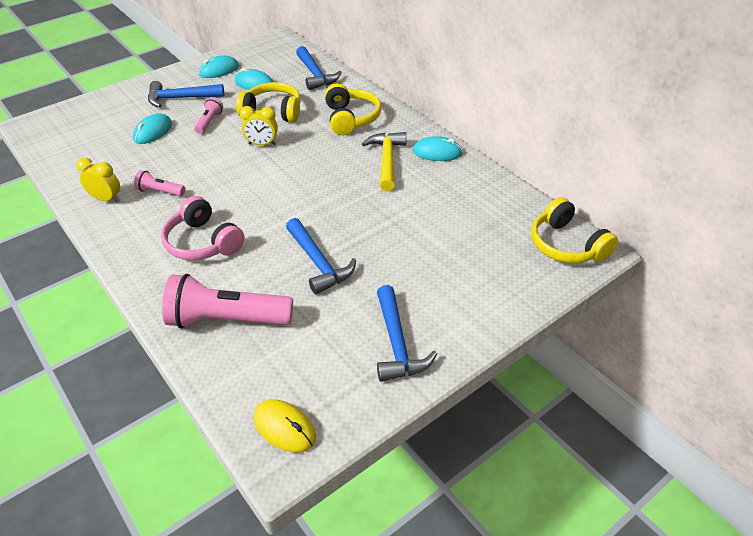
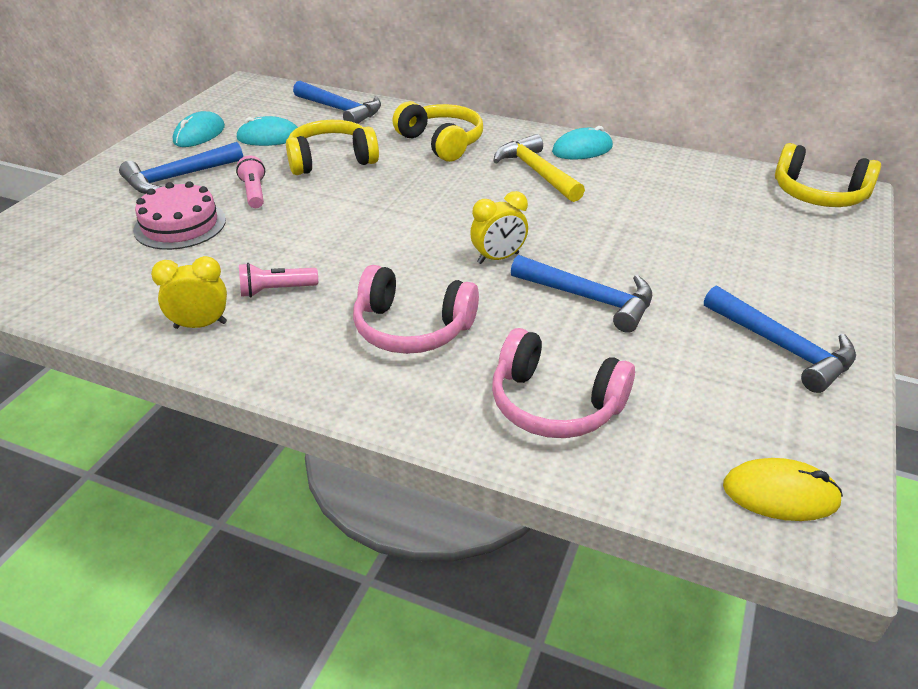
camera: 30 degrees left, 5 degrees down
(153, 131) = (180, 225): turquoise mouse -> pink cake
(227, 319) = (555, 404): pink flashlight -> pink headphones
(262, 144) = (359, 197): yellow clock -> yellow clock (498, 258)

